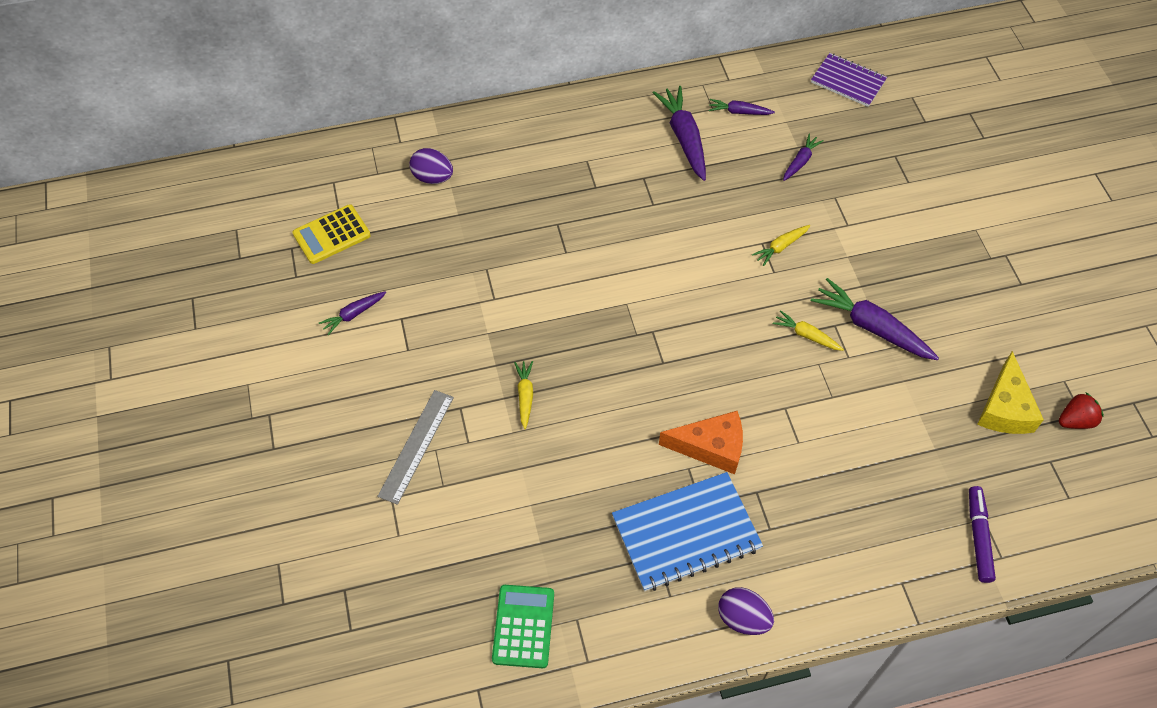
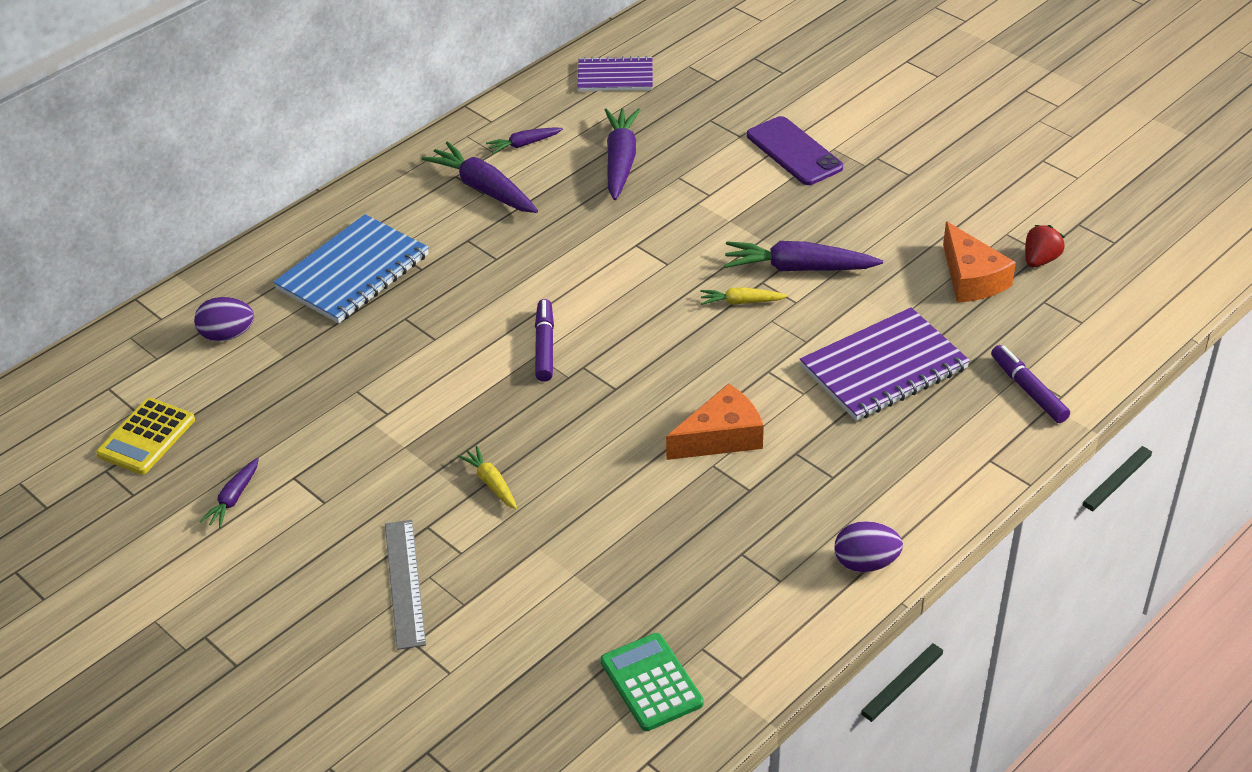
camera: 30 degrees left, 15 degrees down
(637, 299) = (544, 346): none -> purple marker
(686, 533) = (753, 520): blue notebook -> blue notebook (353, 272)
(781, 247) = (657, 240): yellow carrot -> none
(800, 161) = (620, 161): purple carrot -> purple carrot, size x1.84
(876, 453) = (884, 368): none -> purple notebook
(941, 217) = (794, 151): none -> purple phone
(1004, 408) = (971, 278): yellow cheese -> orange cheese

